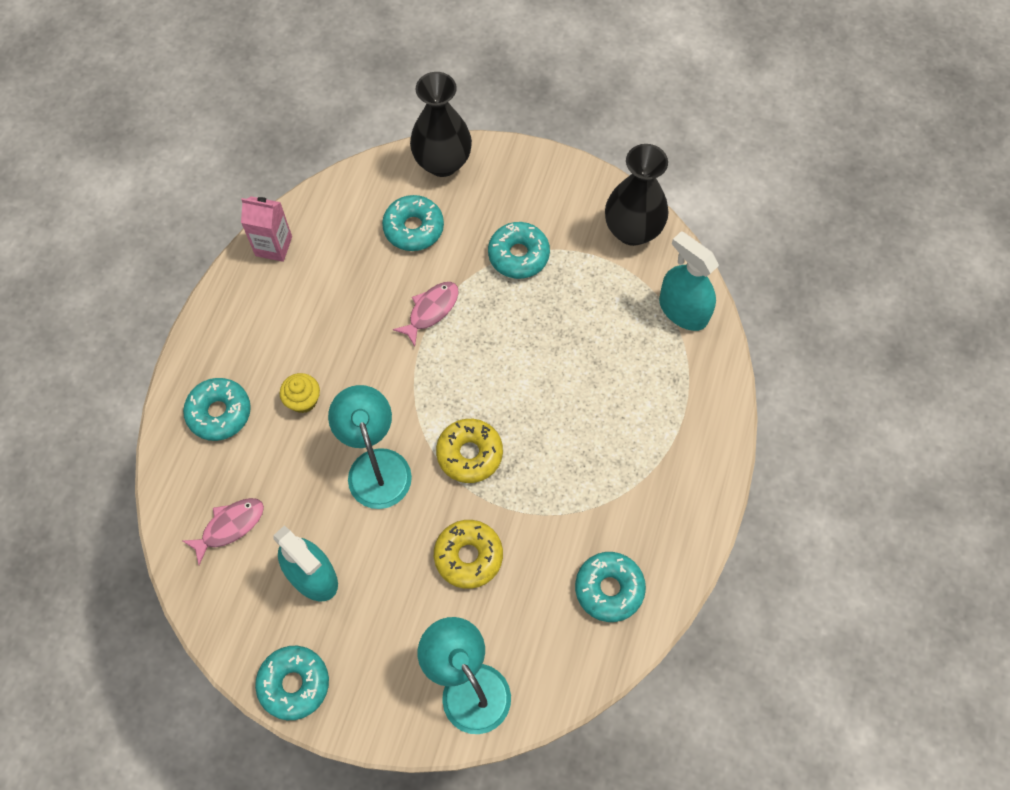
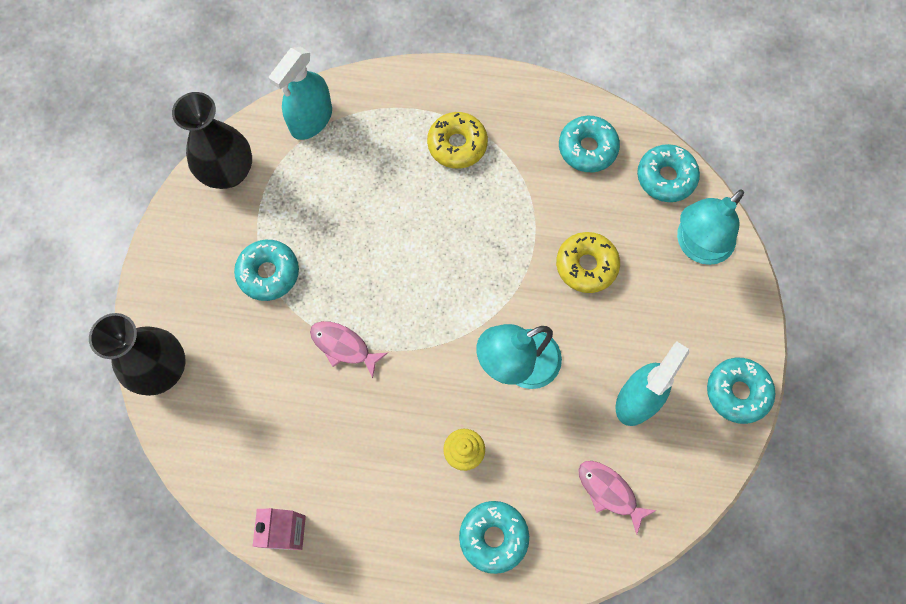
camera: 100 degrees left, 5 degrees up
(413, 228) = (248, 383): turquoise donut -> turquoise donut (666, 177)
(469, 454) = (489, 282): yellow donut -> yellow donut (457, 145)

